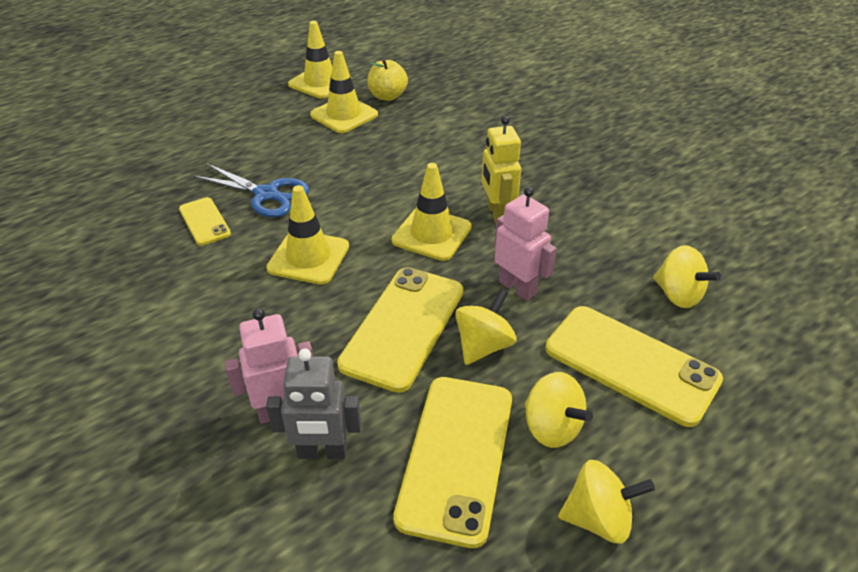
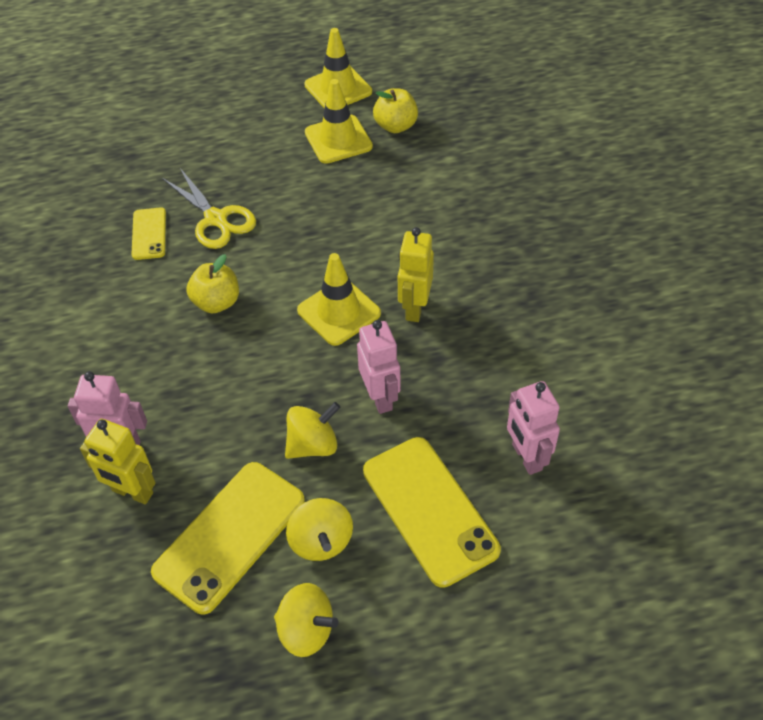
camera: 25 degrees right, 10 degrees up
(266, 194) = (216, 219): blue scissors -> yellow scissors
(308, 257) = (216, 302): yellow traffic cone -> yellow apple
(322, 452) = (132, 492): grey robot -> yellow robot
(403, 327) = (257, 402): yellow phone -> none
(678, 295) = (526, 457): yellow spinning top -> pink robot

